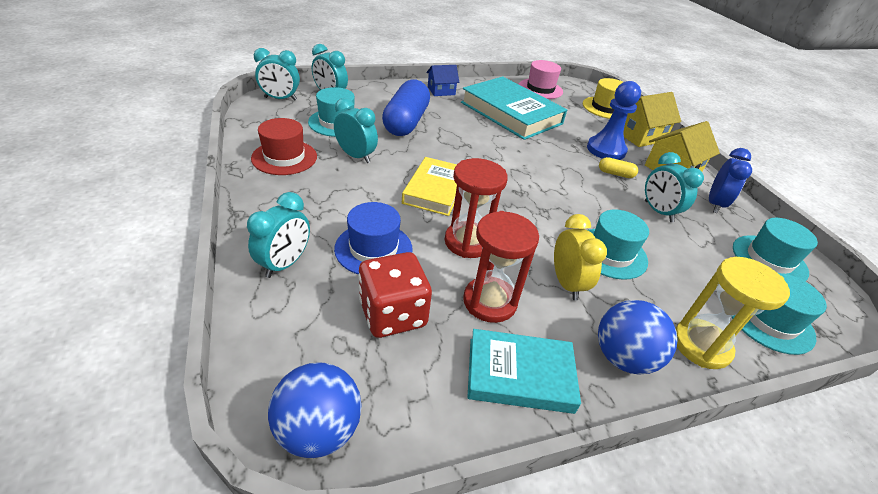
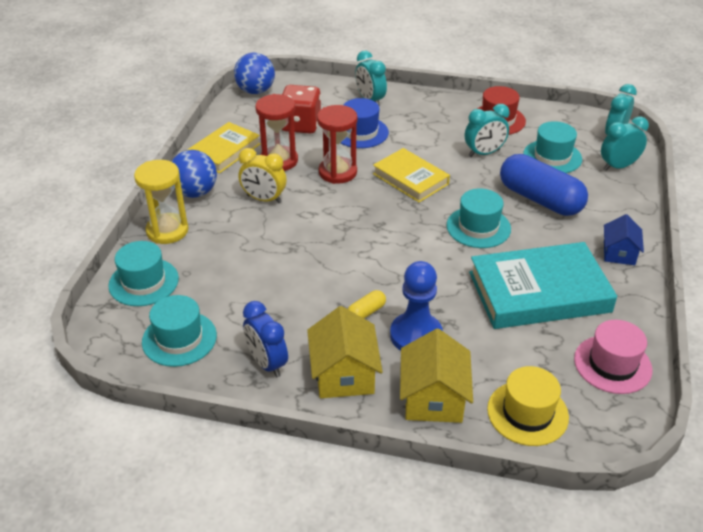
camera: 125 degrees right, 0 degrees up
(520, 374) = (224, 151): turquoise book -> yellow book
(610, 253) = (271, 238): turquoise hat -> turquoise hat (478, 227)
(658, 211) = (291, 304): turquoise clock -> none

